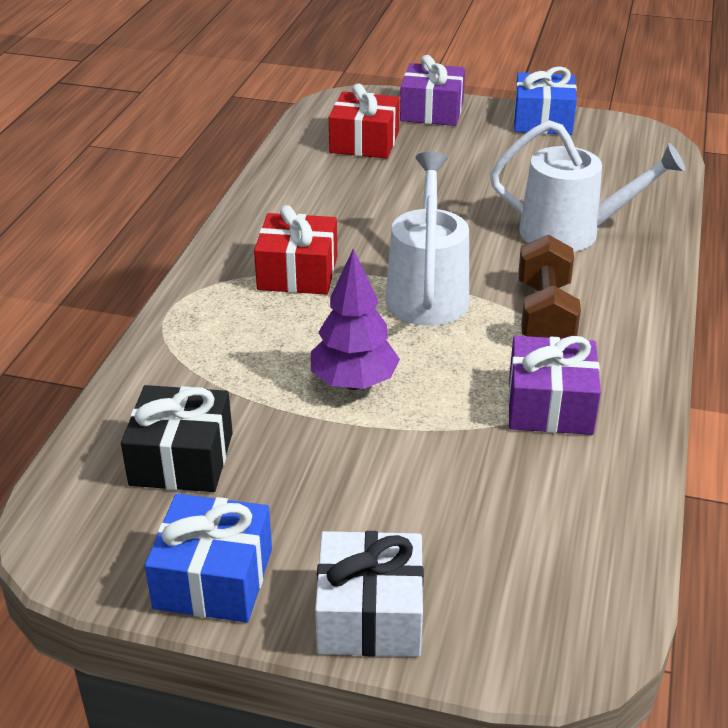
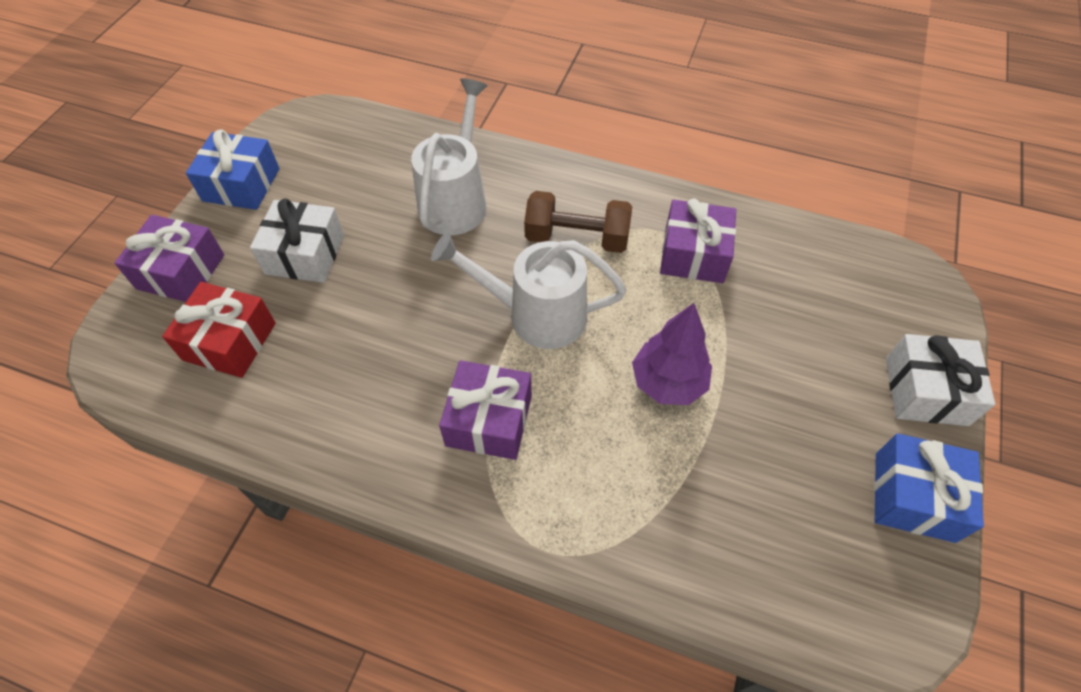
camera: 85 degrees left, 20 degrees up
(182, 459) = (778, 526): black gift -> none
(297, 273) = (489, 420): red gift -> purple gift
(468, 161) = (305, 254): none -> white gift

